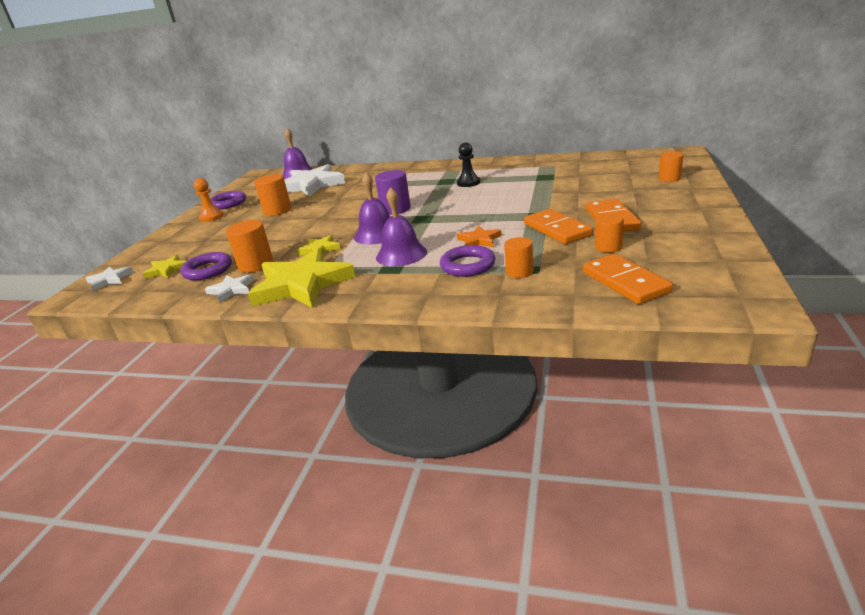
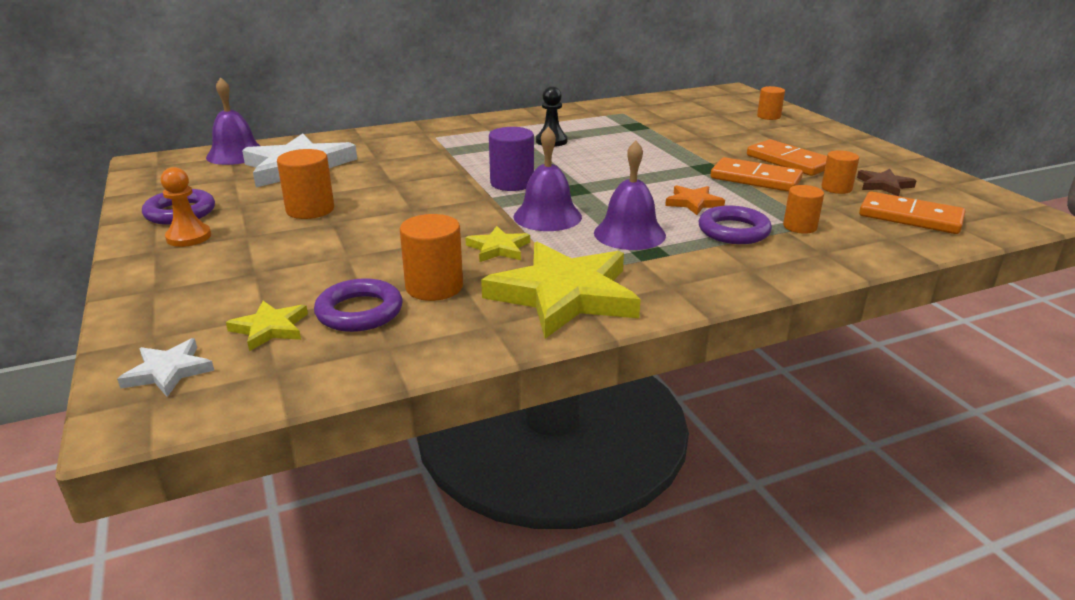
camera: 40 degrees left, 0 degrees up
(231, 290) = (464, 327): white star -> none
(657, 251) = (884, 185): none -> brown star

